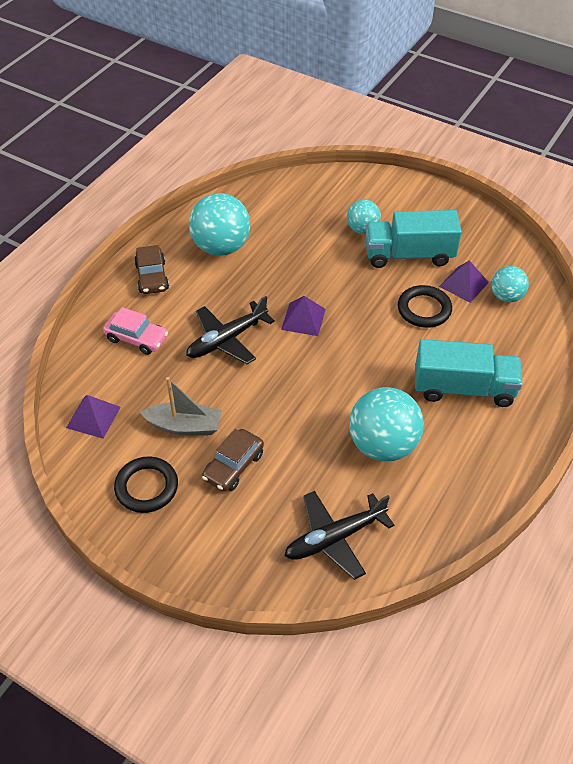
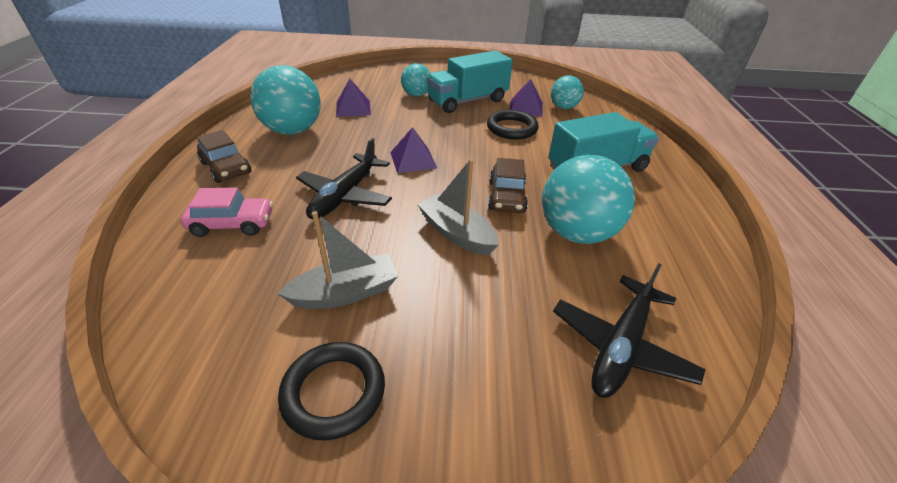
camera: 30 degrees left, 10 degrees down
(93, 417) = (204, 329): purple pyramid -> purple pyramid (353, 108)
(233, 466) = (438, 314): brown car -> brown car (506, 197)
(288, 408) = (457, 233): none -> grey boat

